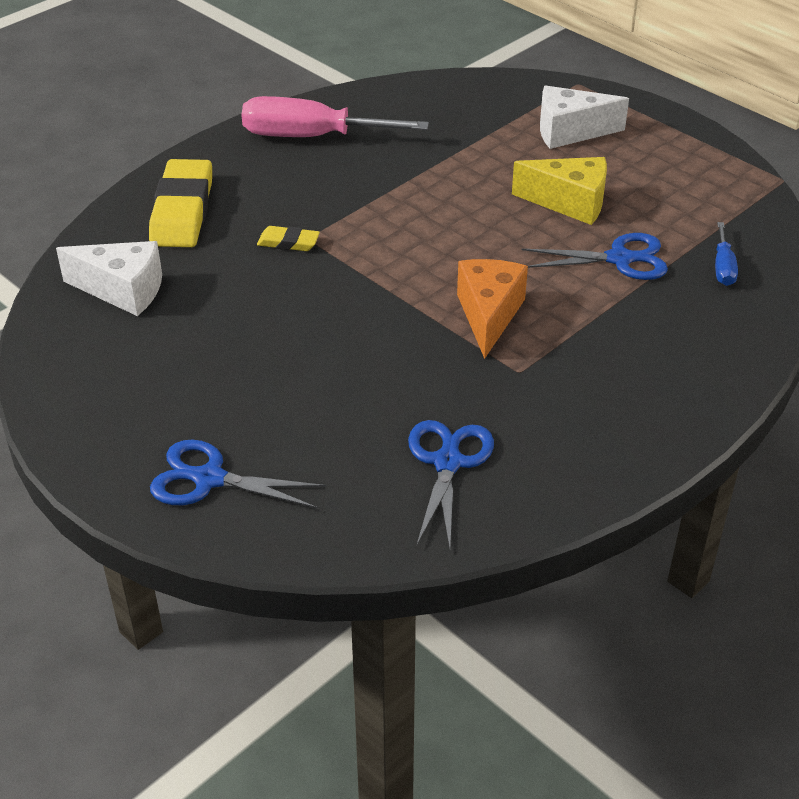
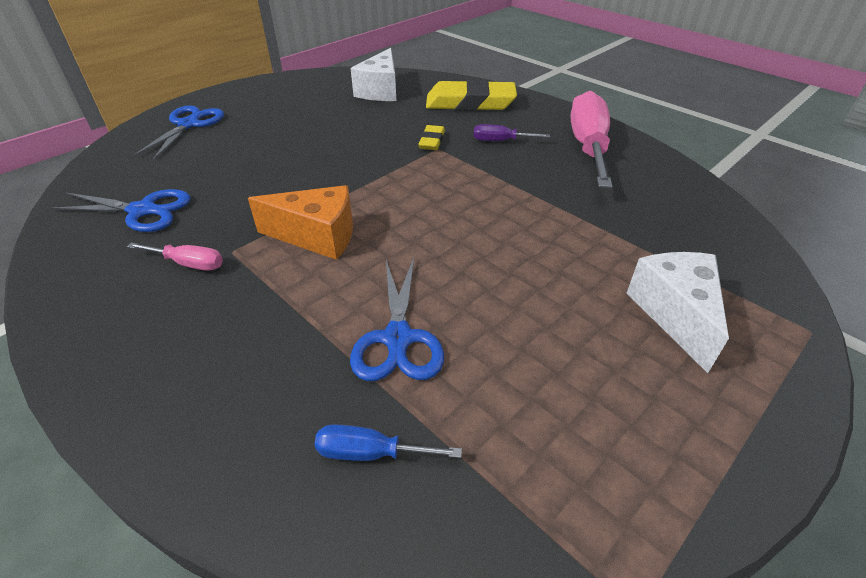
camera: 90 degrees right, 0 degrees up
(293, 193) = (500, 141): none -> purple screwdriver
(543, 398) = (189, 264): none -> pink screwdriver
(569, 203) = (511, 303): yellow cheese -> none

